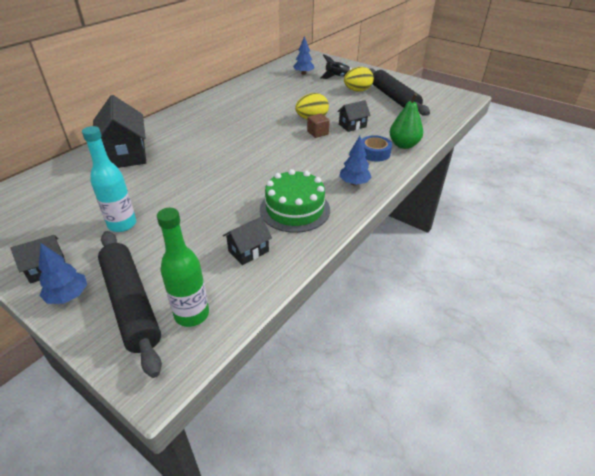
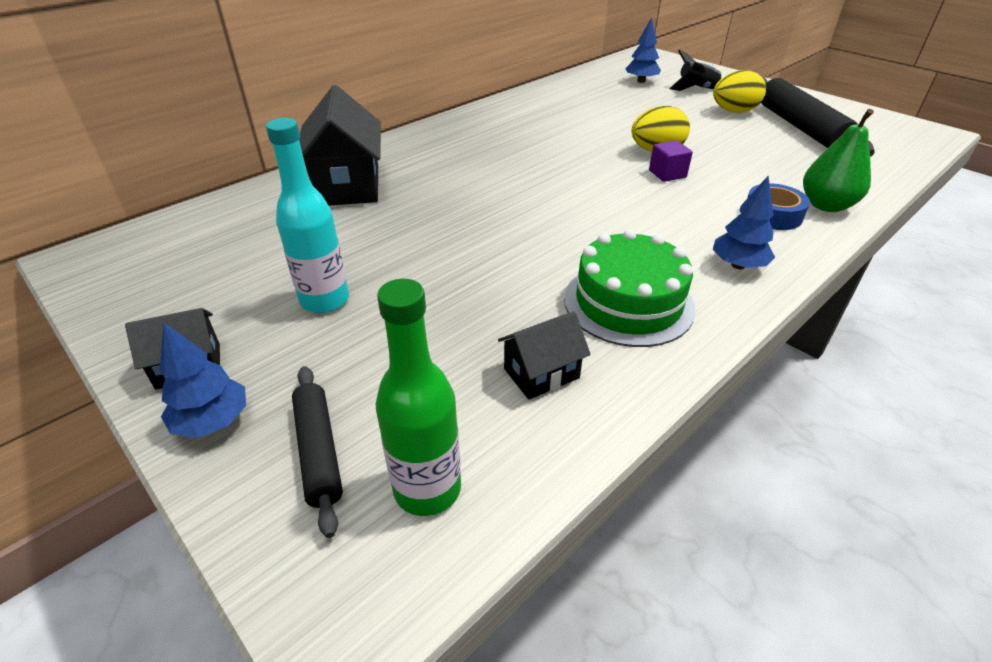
camera: 10 degrees right, 0 degrees up
(131, 304) = (319, 451): black rolling pin -> black rolling pin, size x0.56
(317, 133) = (667, 174): brown cube -> purple cube
(352, 125) = (728, 166): black house -> none

